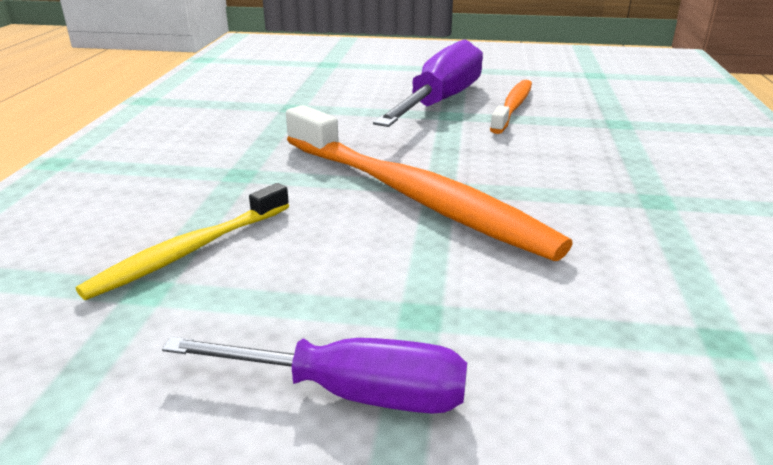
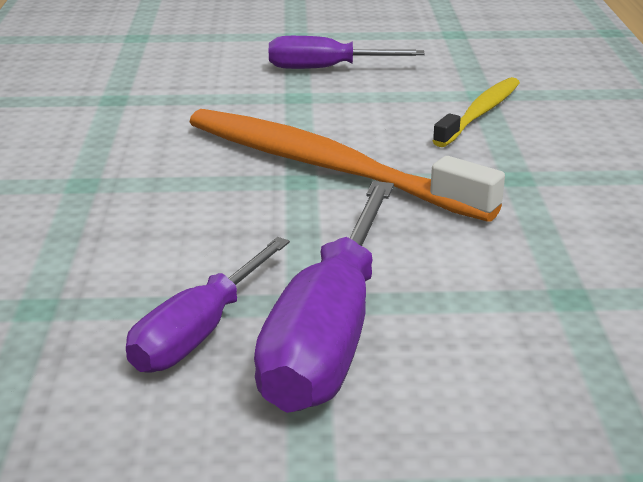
camera: 170 degrees right, 0 degrees up
(513, 107) = (200, 331): orange toothbrush -> purple screwdriver

